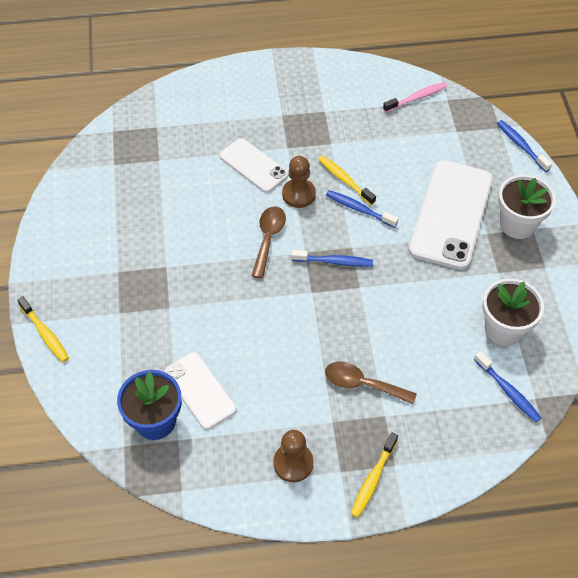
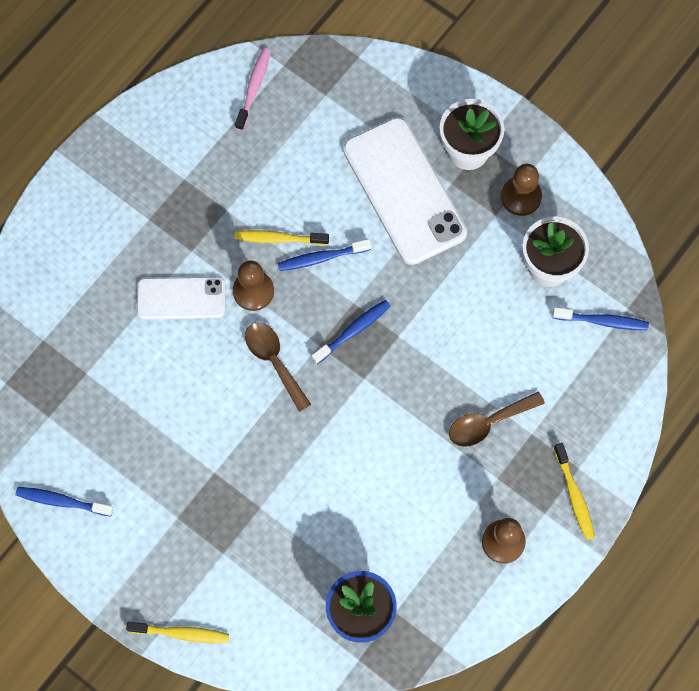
camera: 45 degrees left, 15 degrees up
(200, 390) = (367, 554): white phone -> none
(521, 145) = (396, 61): blue toothbrush -> blue toothbrush (61, 501)
(526, 275) = (521, 197): none -> brown pawn

